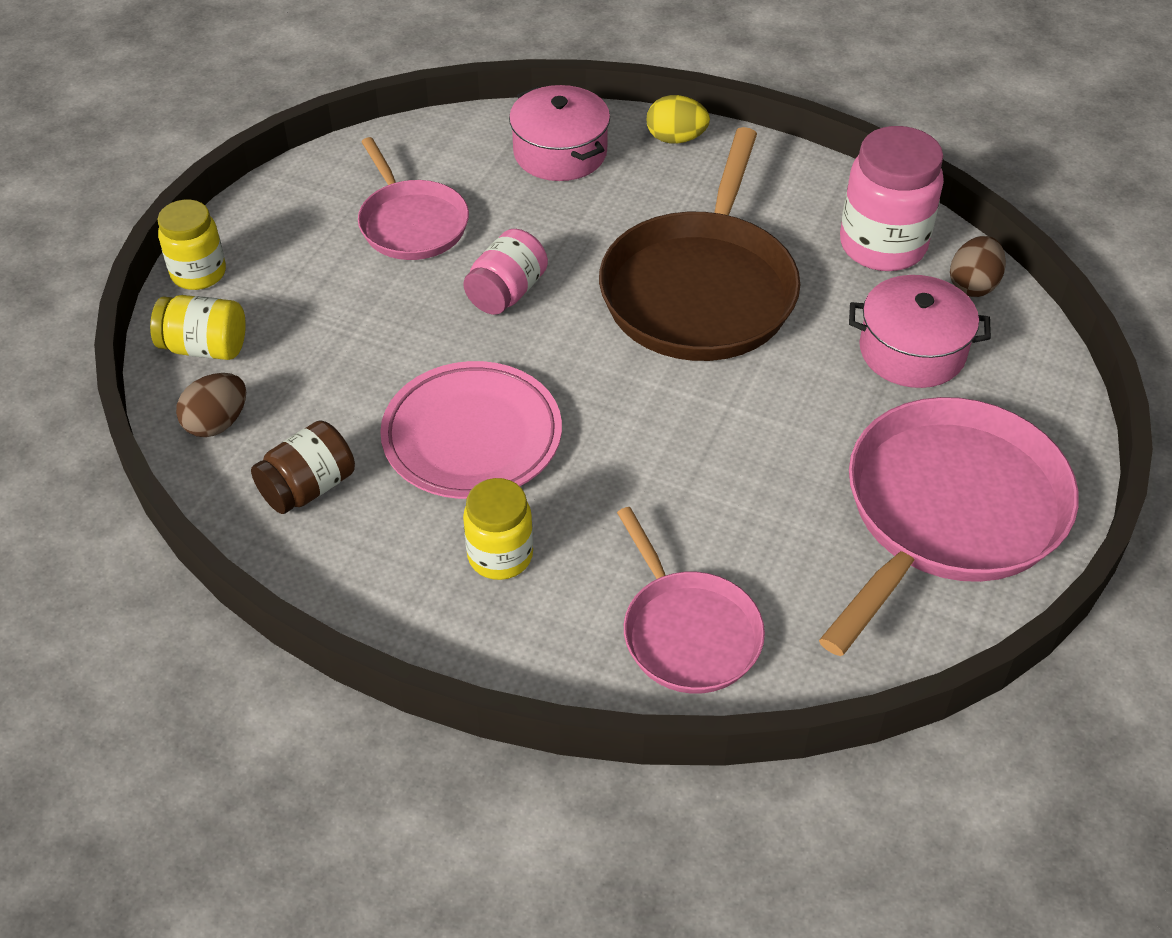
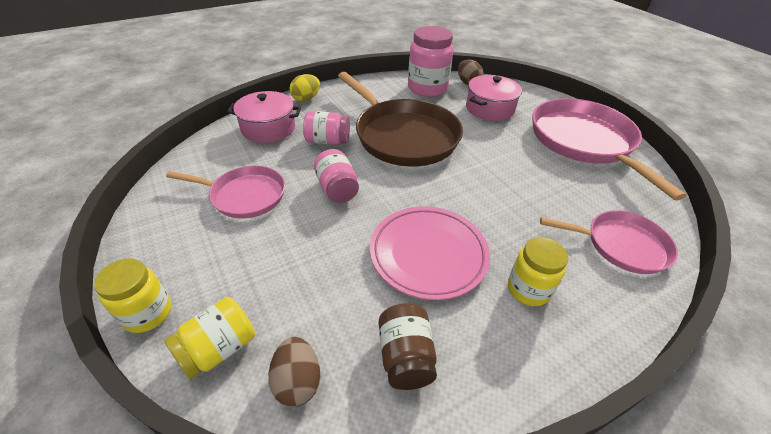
camera: 55 degrees left, 5 degrees down
(597, 224) = (327, 141): none -> pink jar

